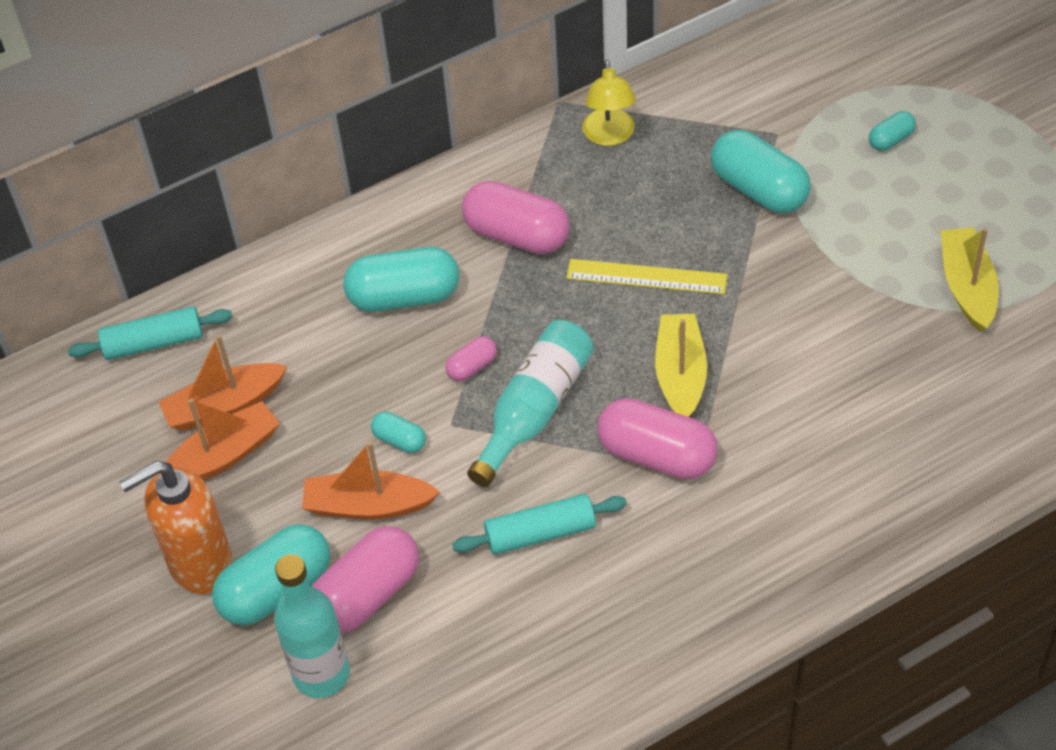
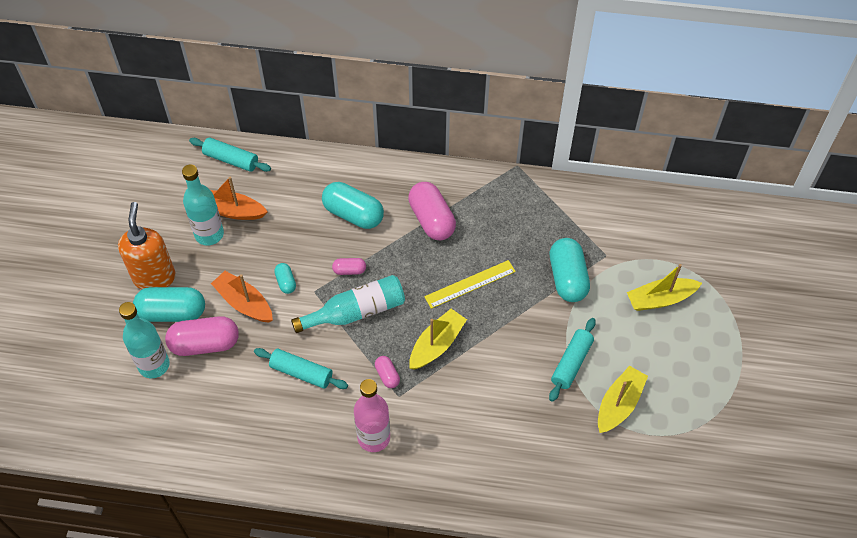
camera: 35 degrees right, 5 degrees up
(200, 564) = (154, 277): orange soap dispenser -> orange soap dispenser turned 75 degrees clockwise
(223, 456) = (209, 234): orange boat -> turquoise bottle
(609, 136) = (523, 200): yellow lamp -> none
(646, 276) = (470, 284): yellow ruler -> yellow ruler turned 75 degrees counterclockwise
(656, 455) = (387, 375): pink capsule -> pink capsule, size x0.49
(718, 539) = (374, 438): none -> pink bottle
(865, 281) = (571, 363): none -> turquoise rolling pin
(890, 140) = (660, 299): turquoise capsule -> yellow boat

